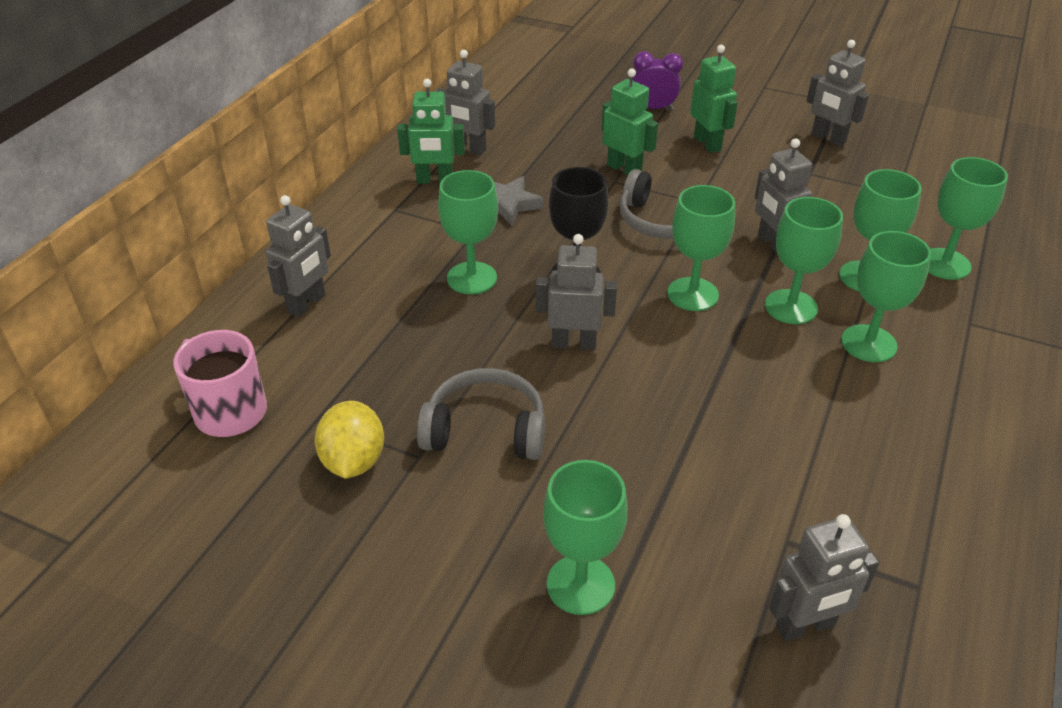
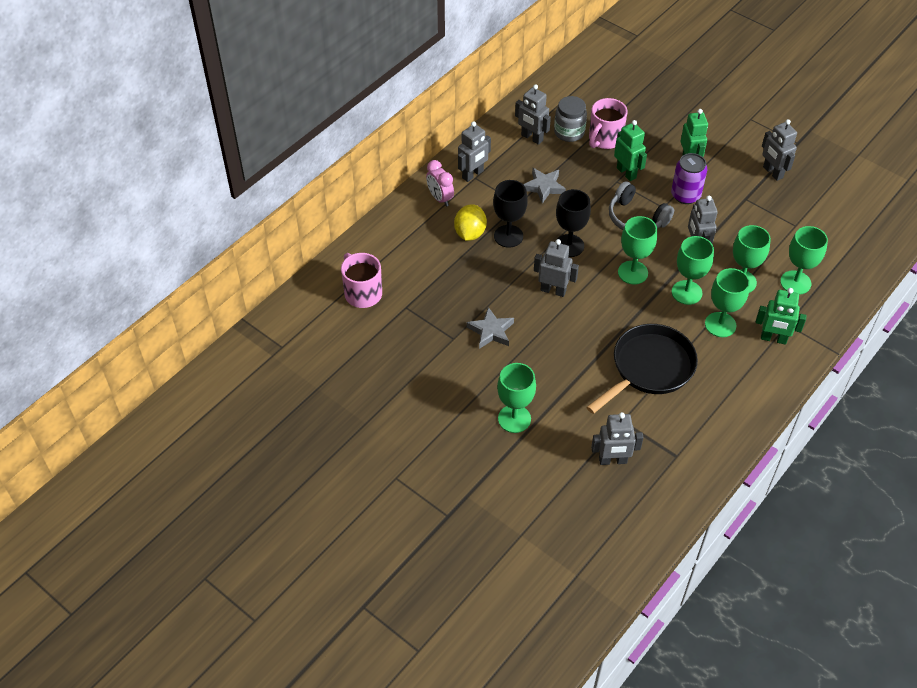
camera: 15 degrees right, 10 degrees up
(307, 304) = (412, 235): grey robot -> grey robot (473, 174)
(344, 245) = (440, 198): none -> pink clock
(353, 461) = (420, 334): yellow lemon -> yellow lemon (470, 233)
(435, 180) = (504, 159): green robot -> green robot (773, 339)
(472, 278) = (508, 236): green goblet -> black goblet
(485, 430) = (491, 331): grey headphones -> grey star
(521, 135) = (569, 132): none -> grey jar
(575, 136) = (604, 139): none -> pink mug
(653, 108) = (665, 125): purple clock -> none
(722, 182) = (685, 195): none -> purple can
(789, 436) = (649, 368): none -> black pan

